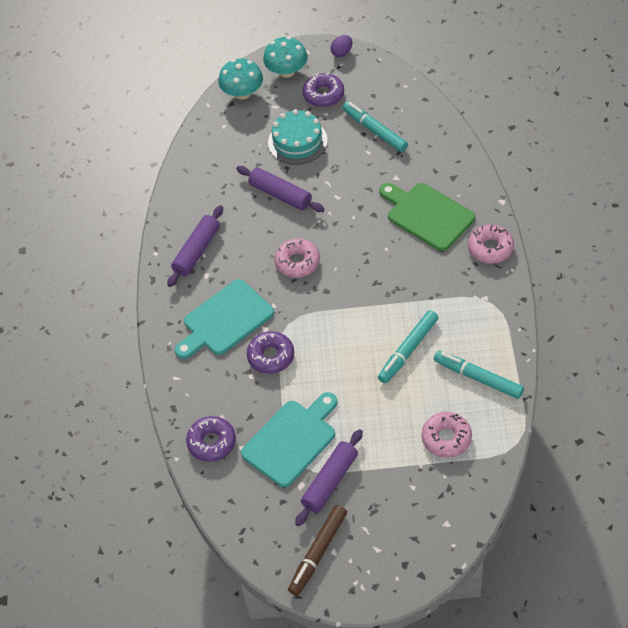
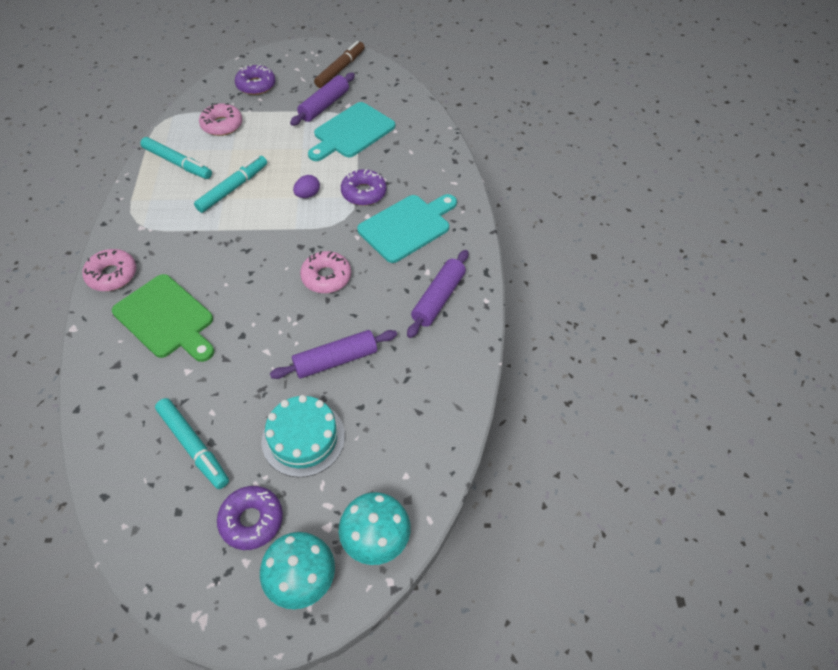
camera: 175 degrees right, 0 degrees up
(212, 442) = (420, 135): purple donut -> purple donut (256, 85)
(280, 194) = (335, 360): purple rolling pin -> purple rolling pin turned 60 degrees counterclockwise
(342, 53) = (203, 612): purple egg -> purple egg (307, 195)

